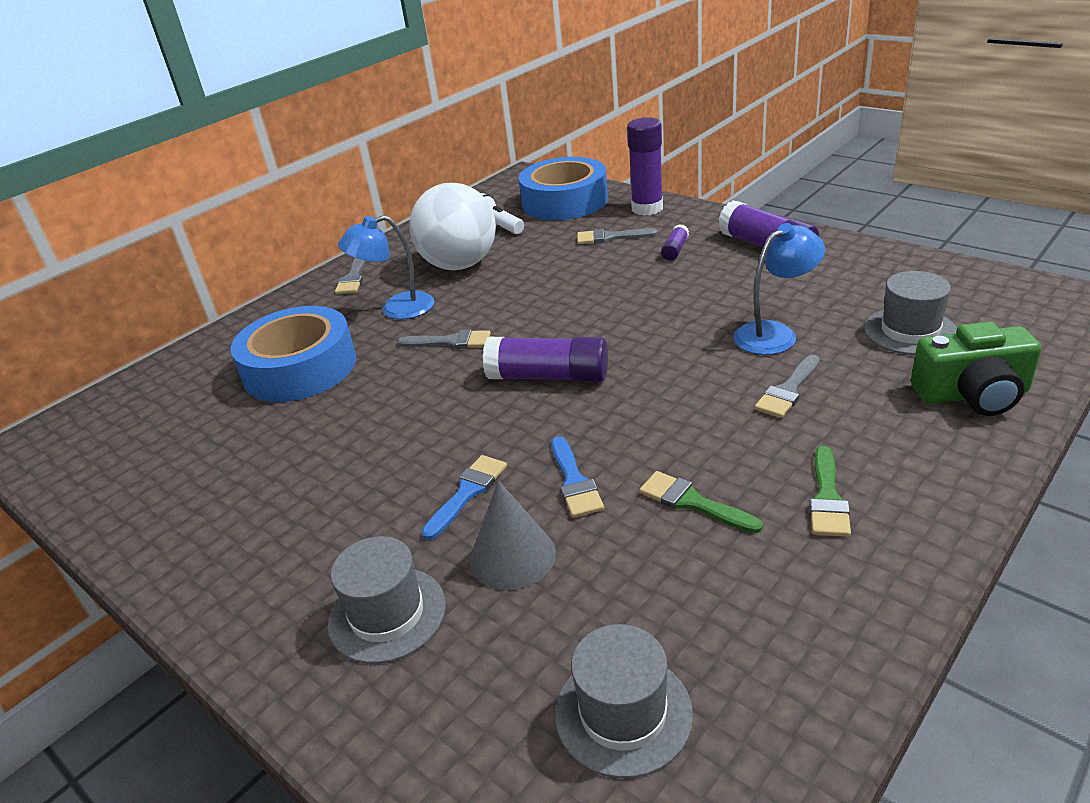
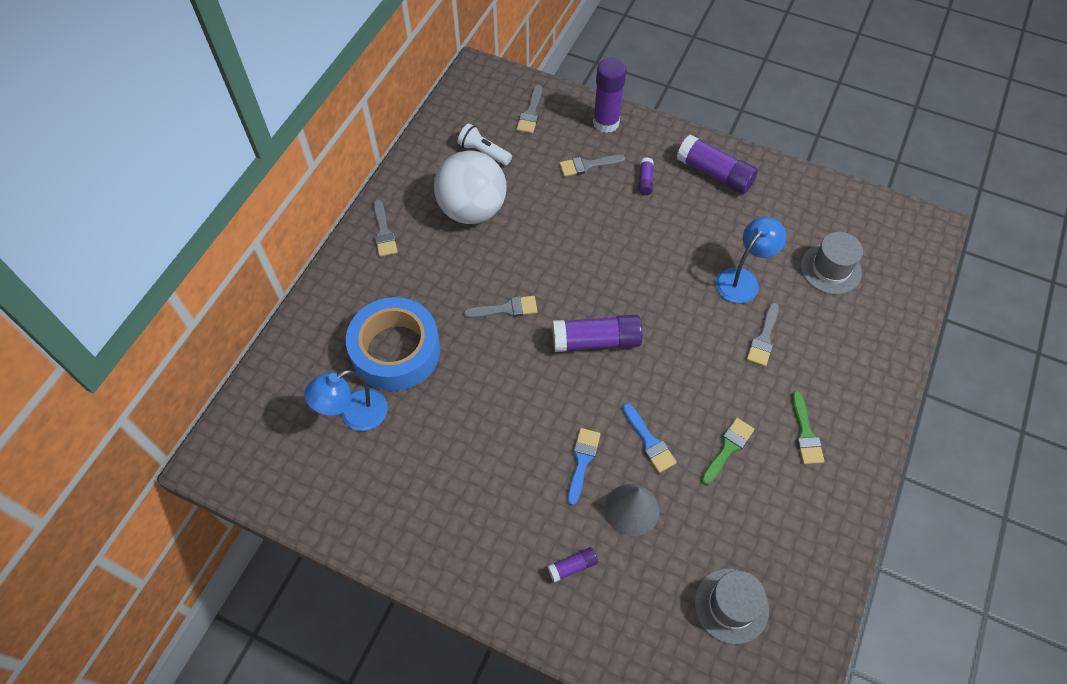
camera: 20 degrees left, 25 degrees up
(387, 614) = (572, 566): grey hat -> purple glue stick
(396, 309) = (443, 272): blue lamp -> blue lamp (354, 415)
(564, 201) = (530, 113): blue tape -> grey brush
(692, 502) = (728, 448): green brush -> green brush turned 105 degrees clockwise
(972, 394) = (876, 330): green camera -> none

